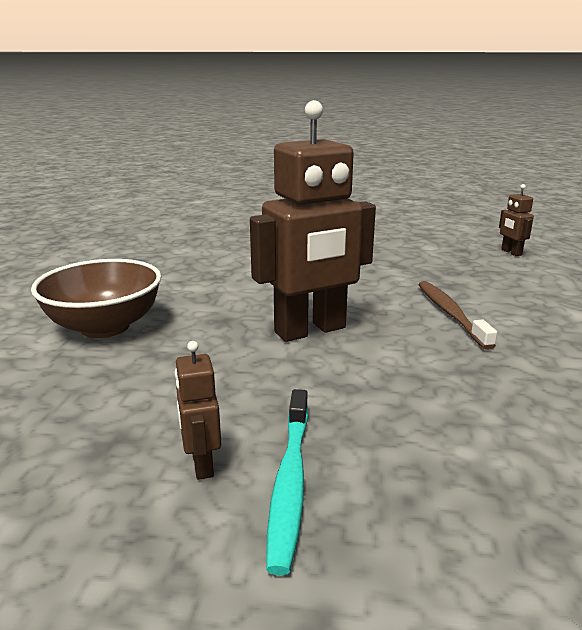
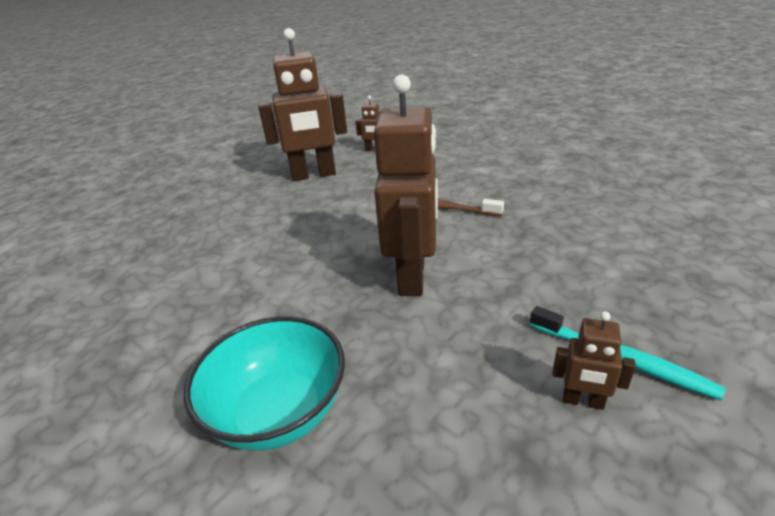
camera: 55 degrees left, 10 degrees up
(105, 327) = (279, 412): brown bowl -> turquoise bowl
(416, 244) = (314, 175): none -> brown robot

